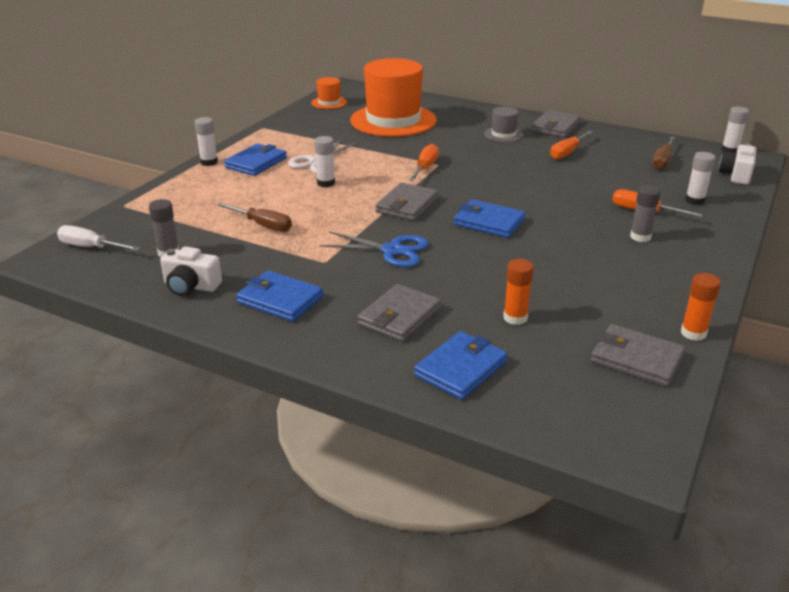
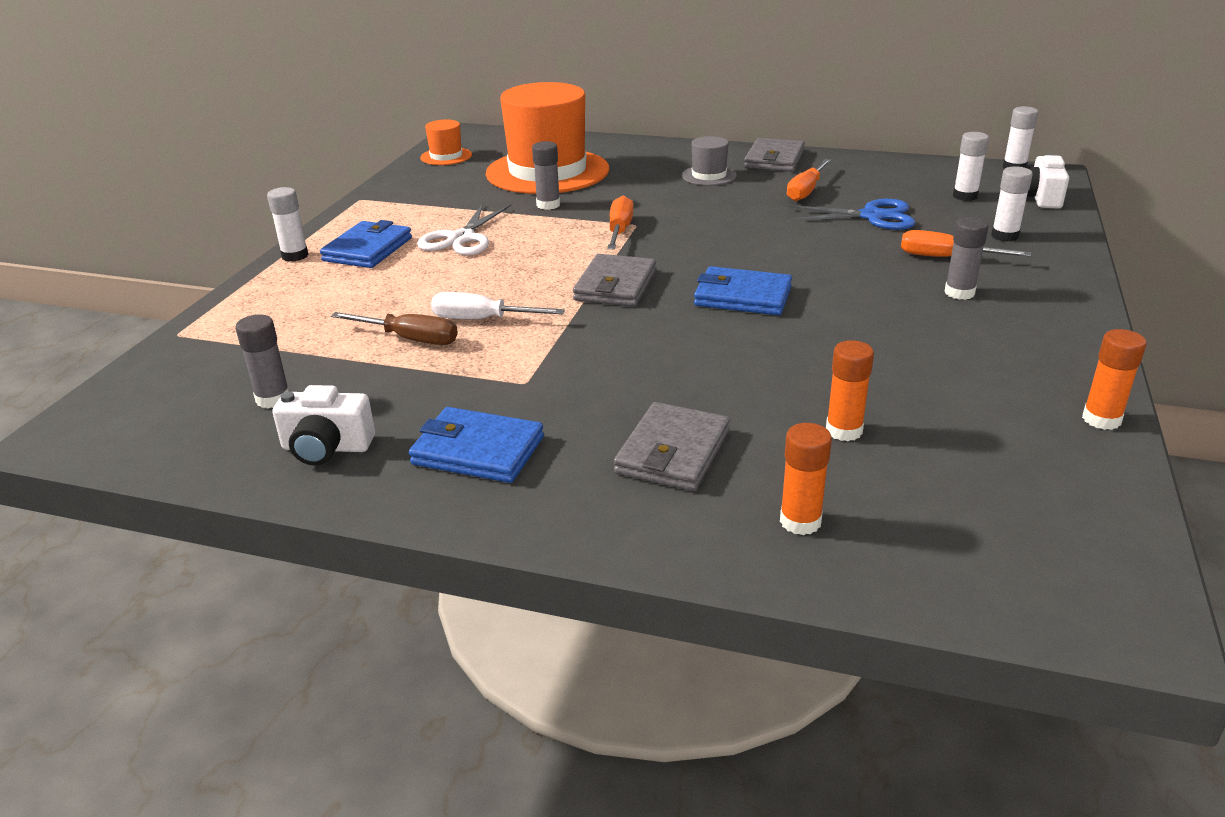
camera: 10 degrees left, 0 degrees up
(90, 247) = (140, 406): white screwdriver -> white screwdriver (482, 320)
(326, 183) = (483, 267): white glue stick -> white glue stick (965, 196)
(384, 144) = (548, 205): none -> grey glue stick
(392, 251) = (620, 354): blue scissors -> blue scissors (872, 216)
(461, 369) = (800, 521): blue wallet -> orange glue stick
(636, 359) = (1045, 468): grey wallet -> none
(662, 161) = (936, 189): brown screwdriver -> none

